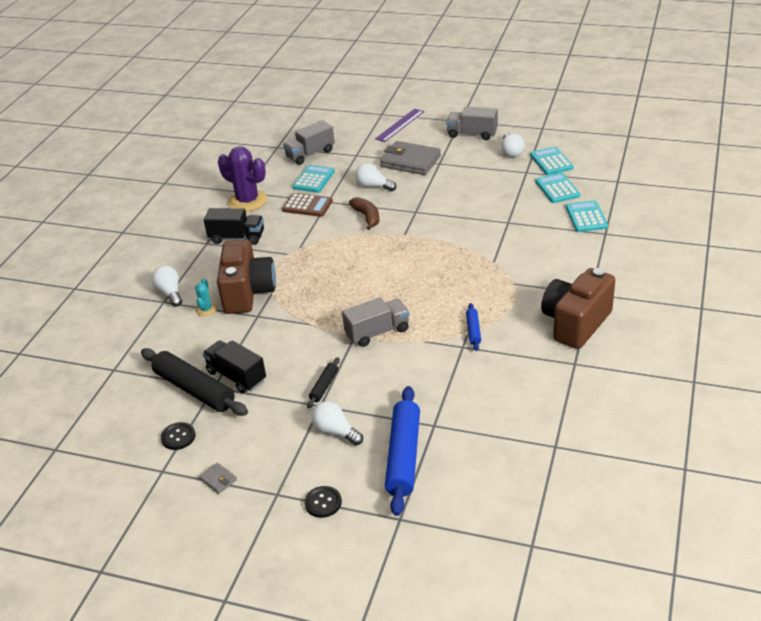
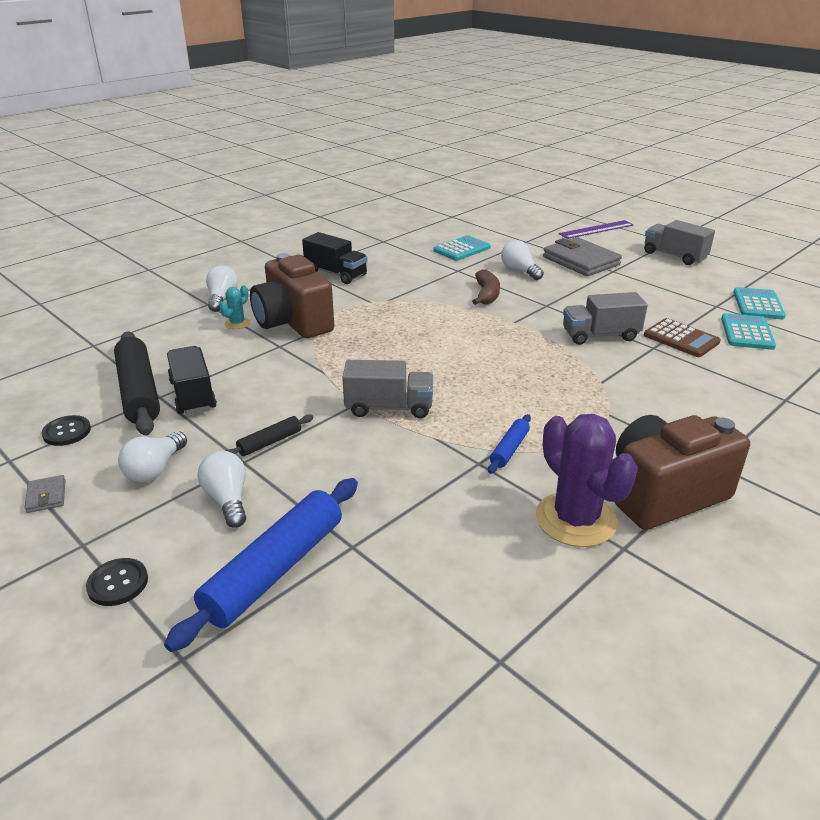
camera: 25 degrees right, 5 degrees down
(247, 201) = (378, 248): purple cactus -> purple cactus (575, 519)
(248, 293) = (293, 322): brown camera -> brown camera turned 120 degrees clockwise
(307, 206) = (433, 268): brown calculator -> brown calculator (681, 339)
(310, 154) = (479, 229): grey truck -> grey truck (600, 335)
(511, 152) = (711, 283): white light bulb -> white light bulb (155, 469)
(586, 217) = (768, 373): turquoise calculator -> none

